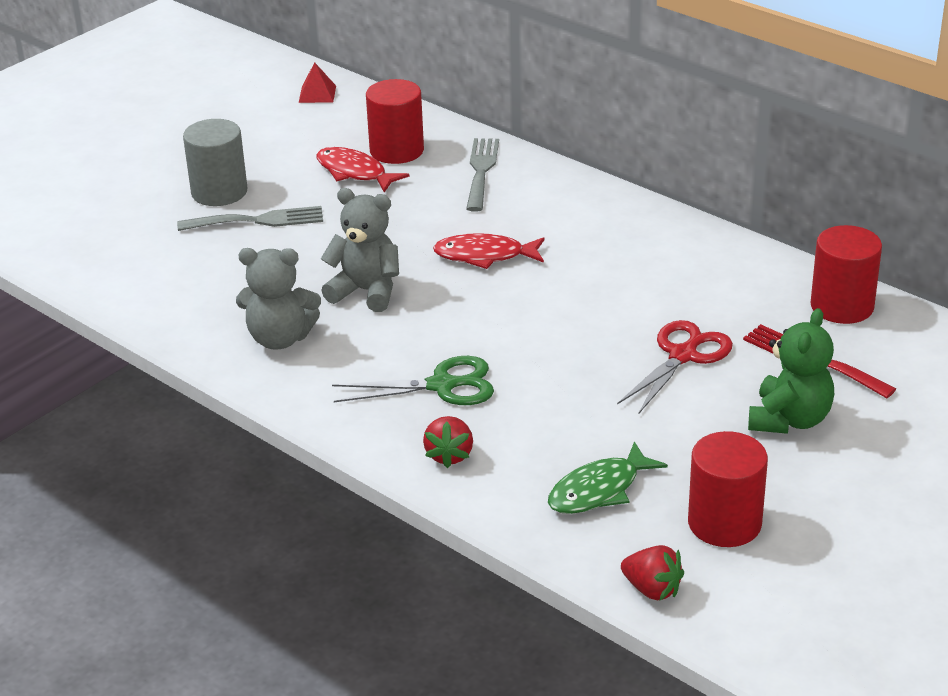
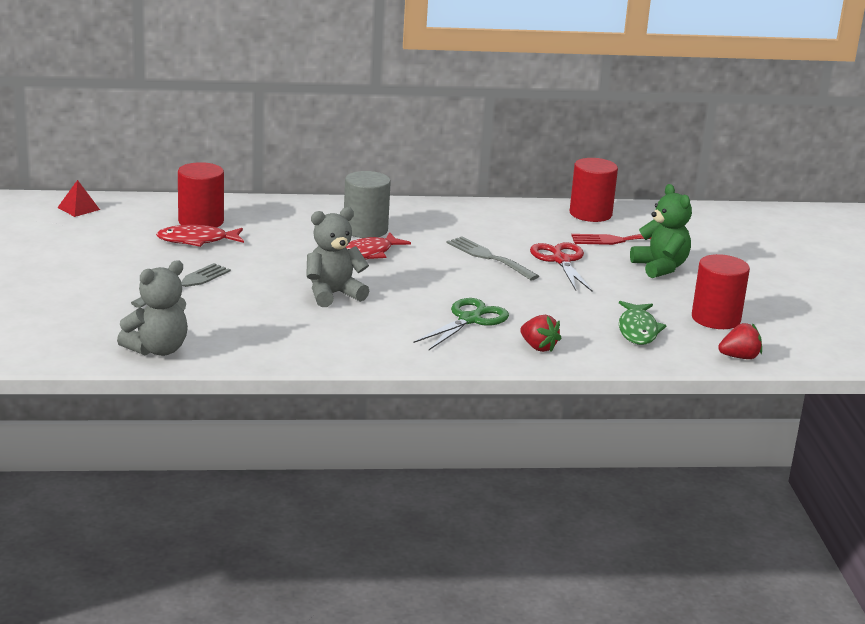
camera: 50 degrees left, 10 degrees down
(219, 192) = (123, 279): grey cylinder -> grey cylinder (365, 230)
(280, 338) = (330, 335): grey teddy bear -> grey teddy bear (157, 350)
(481, 171) = (277, 215): grey fork -> grey fork (488, 257)

